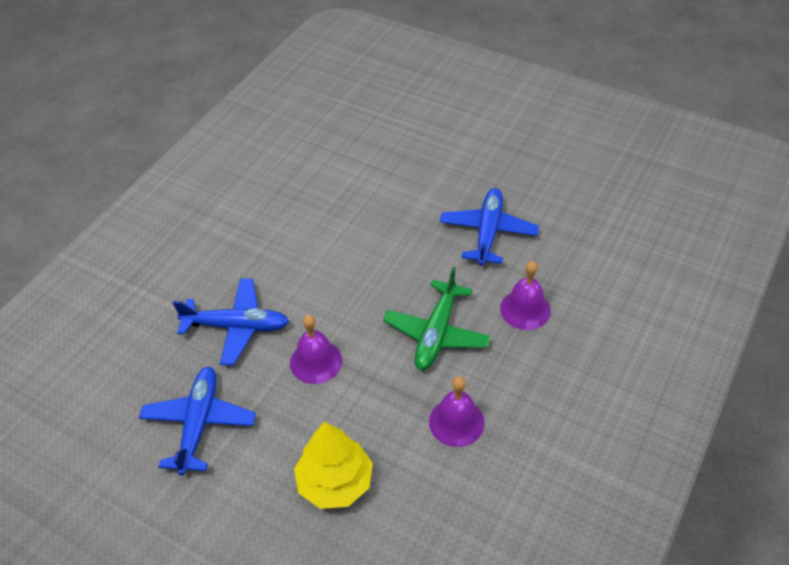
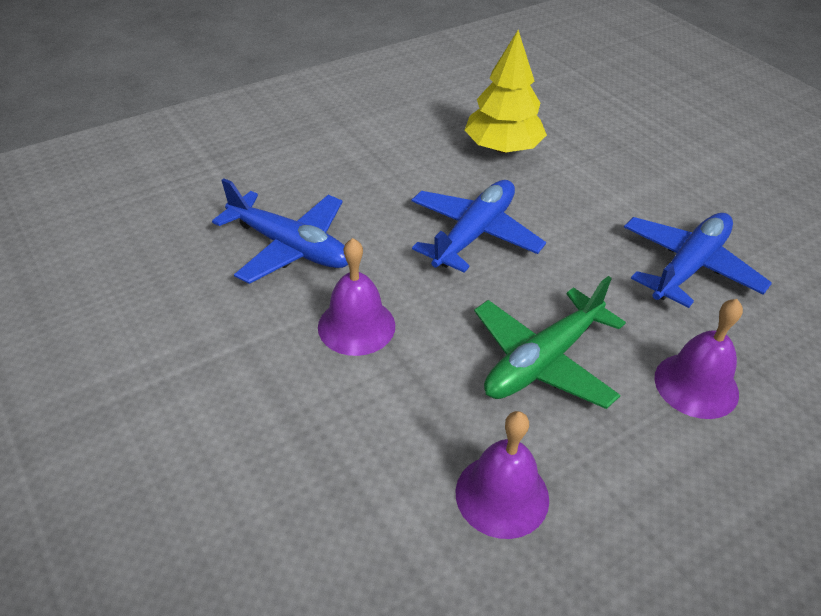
camera: 25 degrees right, 5 degrees down
(199, 423) = (164, 334): blue plane -> blue plane (474, 234)
(335, 482) = (273, 493): yellow tree -> yellow tree (502, 148)

